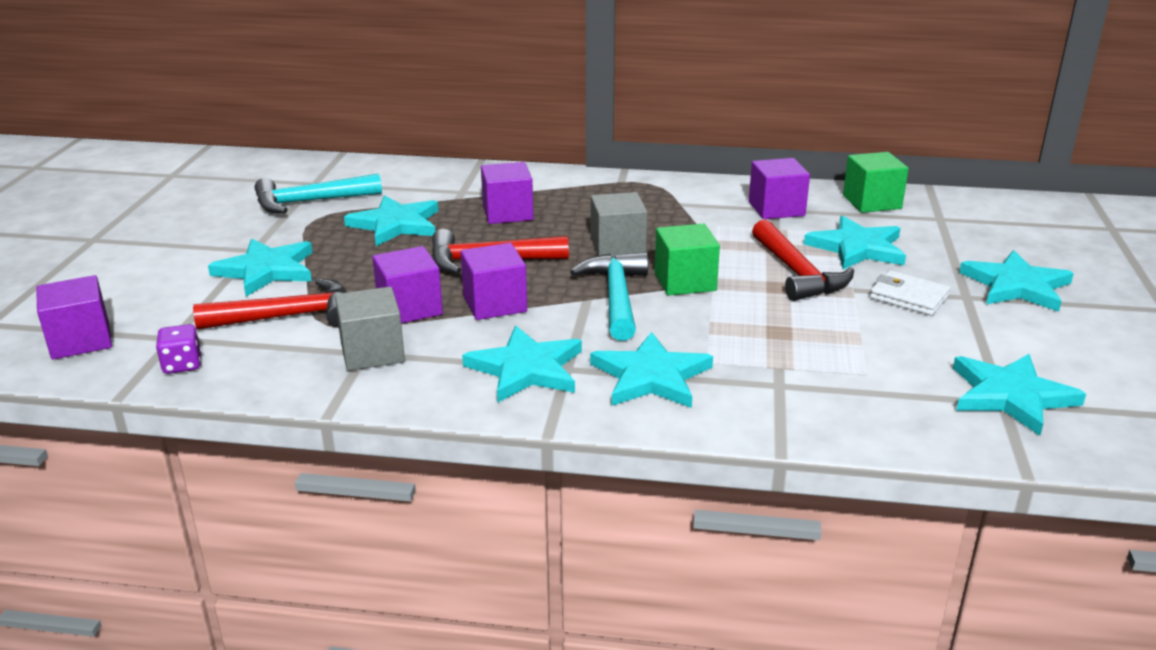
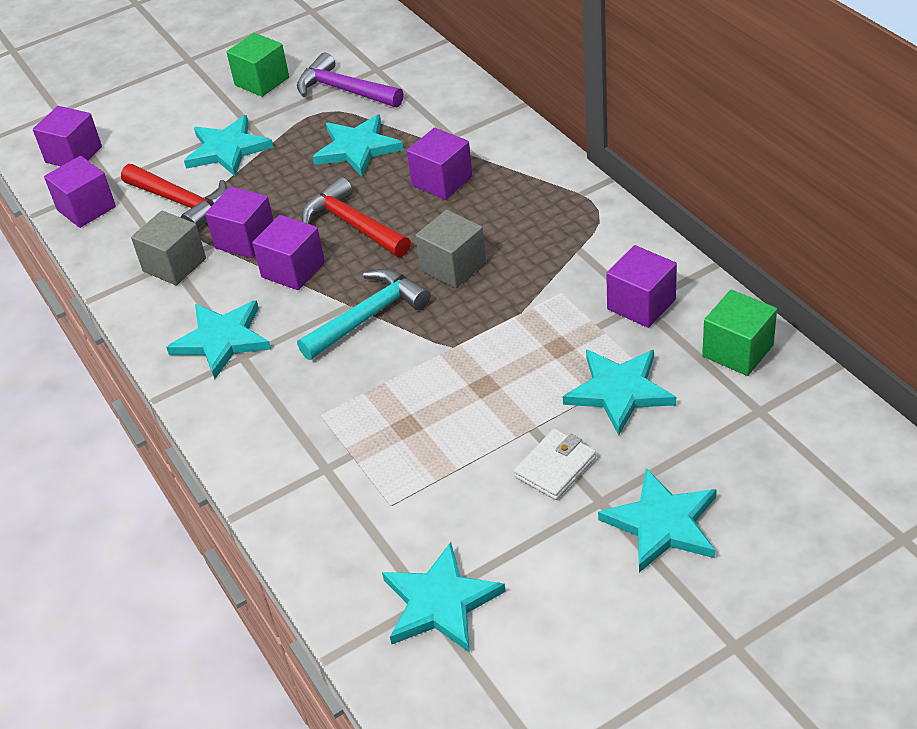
camera: 55 degrees right, 15 degrees up
(182, 365) = (86, 208): purple dice -> purple cube
(309, 202) = (344, 90): turquoise hammer -> purple hammer
(651, 376) = (271, 400): turquoise star -> none
(685, 281) = (434, 334): green cube -> green cube (262, 81)
(797, 273) = (523, 383): red hammer -> none
(909, 297) = (555, 467): white wallet -> white wallet turned 45 degrees clockwise

